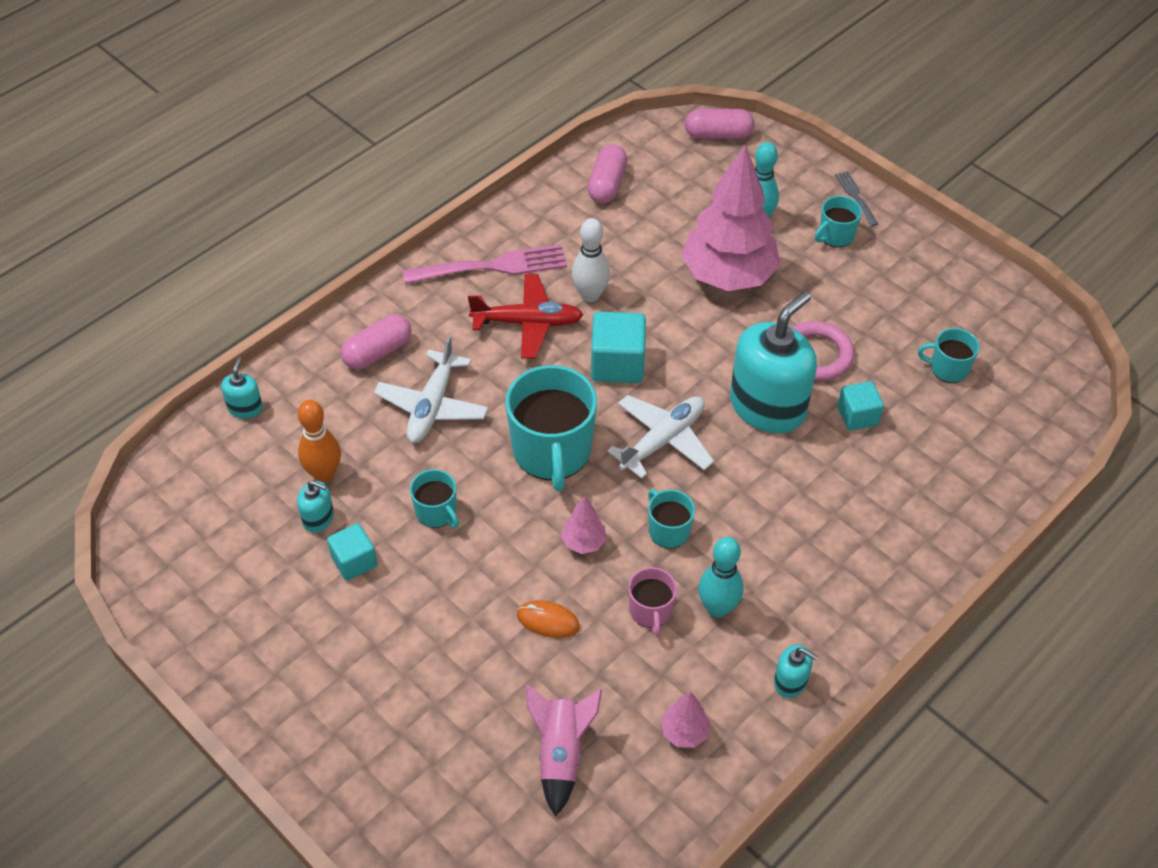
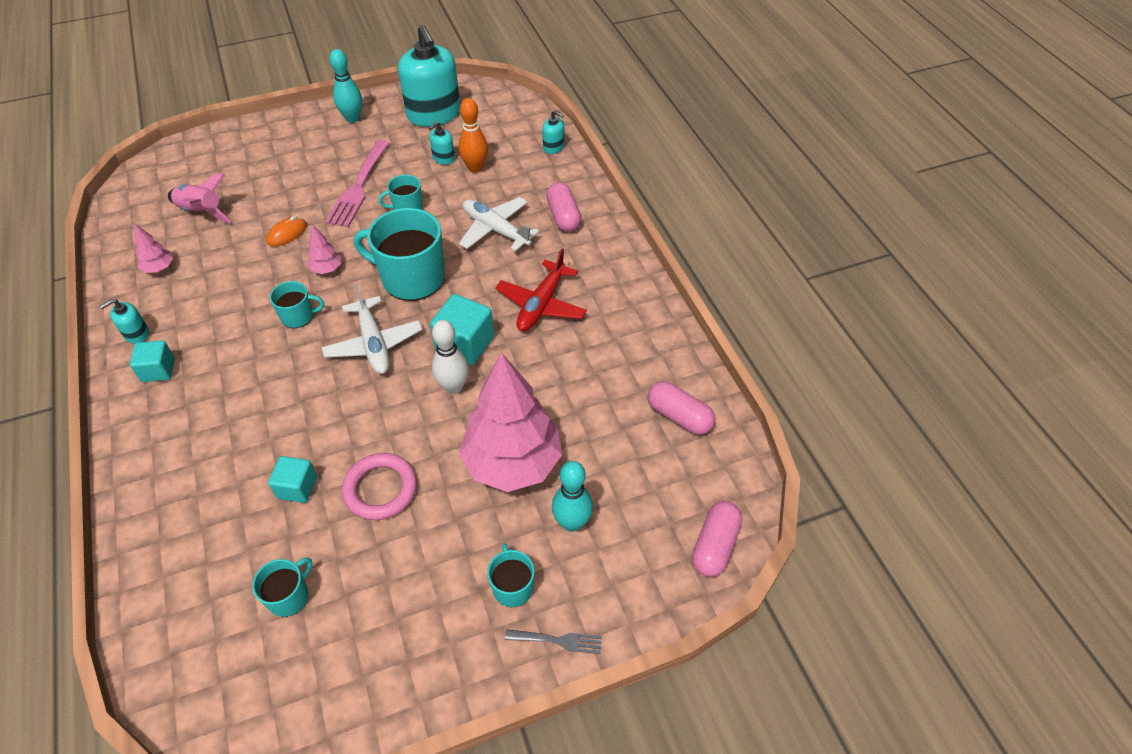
camera: 115 degrees right, 0 degrees up
(354, 561) = (400, 165): turquoise cube -> turquoise cube (158, 370)
(492, 267) = (615, 303): pink fork -> pink fork (358, 186)
(590, 295) = (548, 353): white bowling pin -> white bowling pin (453, 387)
(650, 611) = (249, 283): pink mug -> none
(717, 608) = (220, 318): turquoise bowling pin -> turquoise bowling pin (352, 118)
(767, 406) = (354, 425): turquoise soap dispenser -> turquoise soap dispenser (434, 114)

